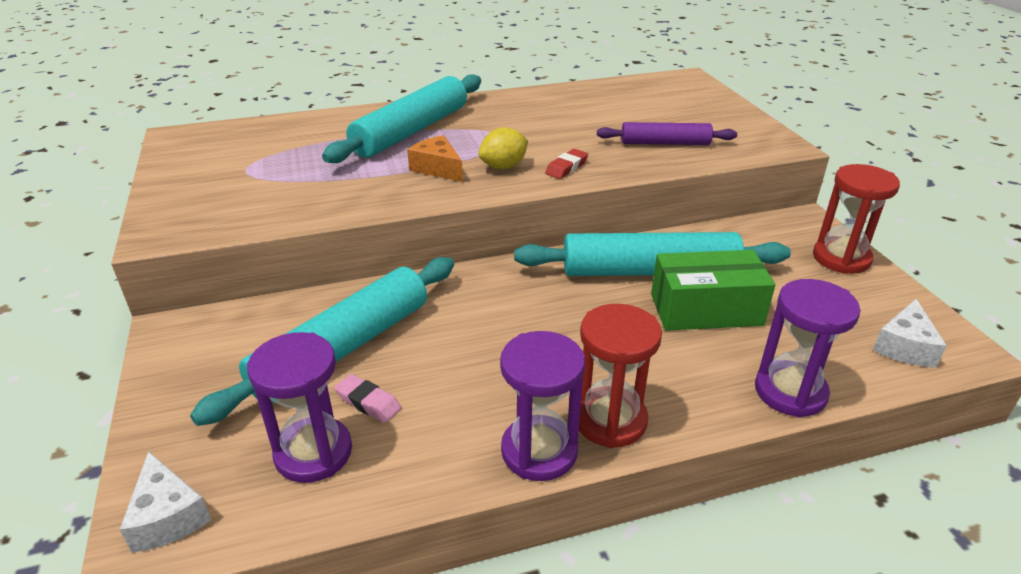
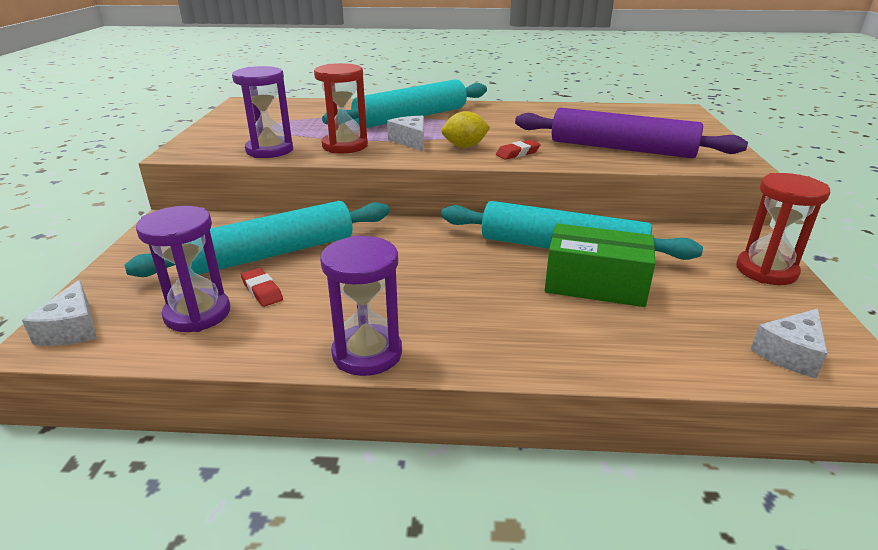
camera: 20 degrees right, 5 degrees down
(368, 402) = (262, 291): pink eraser -> red eraser
(437, 168) = (411, 141): orange cheese -> white cheese
(610, 420) = (445, 346): red hourglass -> red hourglass (345, 146)
(665, 143) = (621, 148): purple rolling pin -> purple rolling pin, size x1.72
(790, 392) = (635, 363): purple hourglass -> purple hourglass (269, 150)

